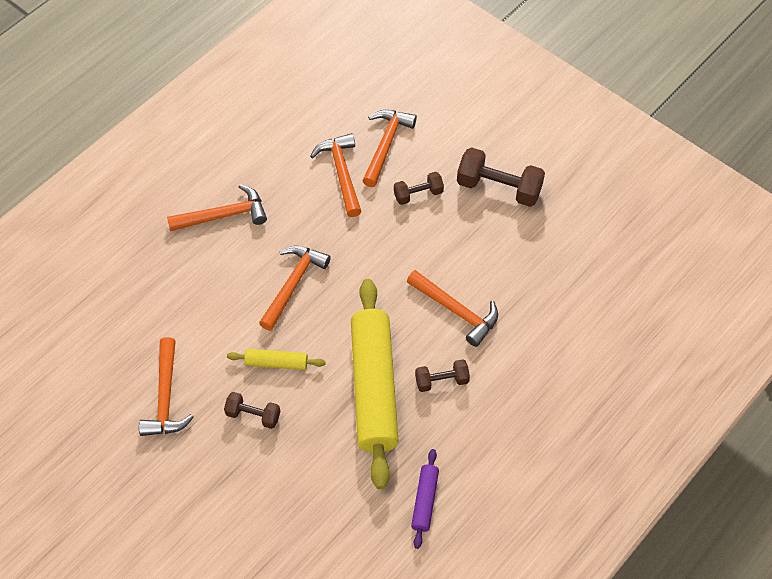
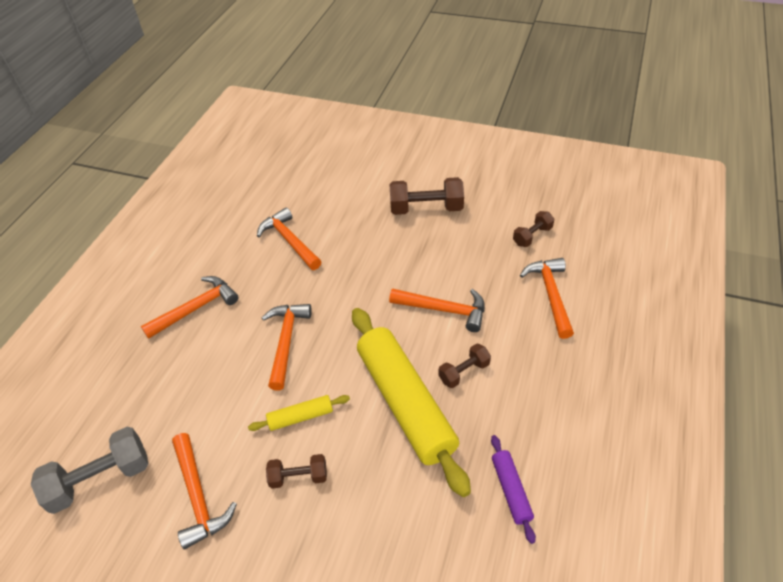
camera: 20 degrees left, 10 degrees down
(92, 349) = (100, 479): none -> grey dumbbell
(386, 145) = (317, 209): orange hammer -> orange hammer (550, 294)
(418, 194) = (363, 234): brown dumbbell -> brown dumbbell (532, 236)

